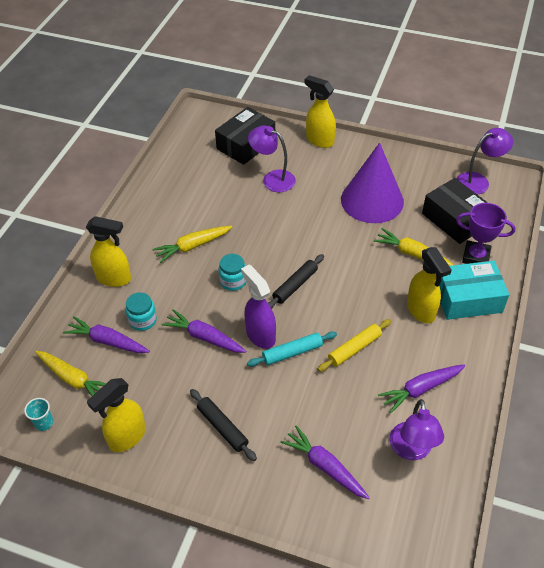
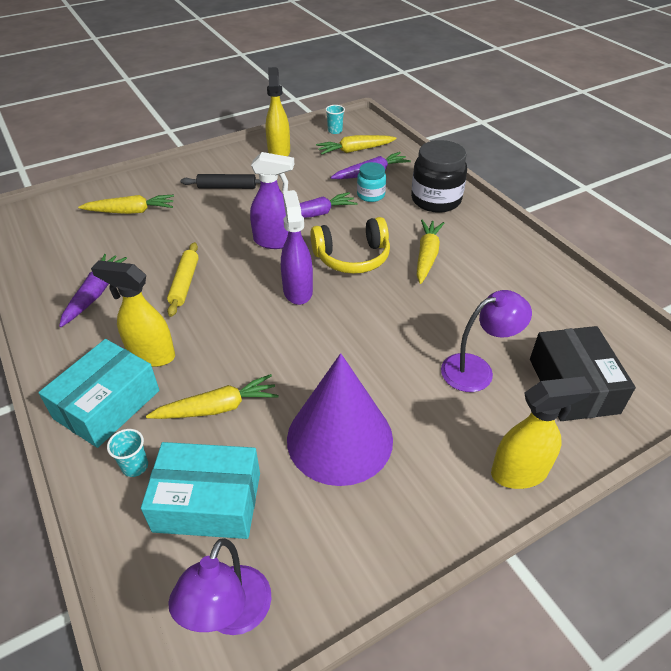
camera: 130 degrees right, 5 degrees down
(114, 278) = (436, 200): yellow spray bottle -> black jar
(233, 281) = (352, 257): turquoise jar -> yellow headphones
(292, 352) = (234, 248): turquoise rolling pin -> none
(295, 285) = (297, 291): black rolling pin -> purple spray bottle
(325, 466) = (131, 211): purple carrot -> yellow carrot
(411, 450) = (70, 255): purple lamp -> none
(454, 219) = (208, 501): black box -> turquoise box
(476, 257) = (135, 466): purple trophy -> turquoise cup

